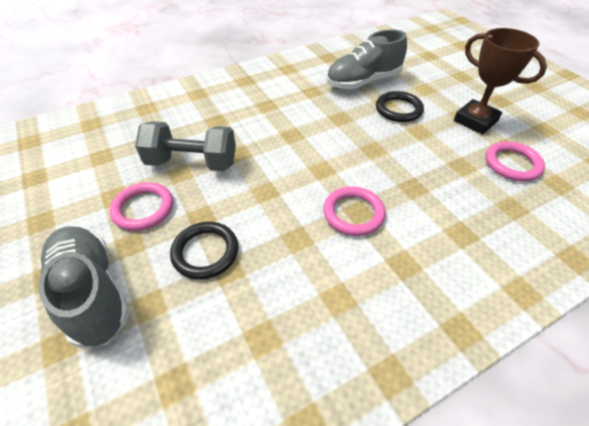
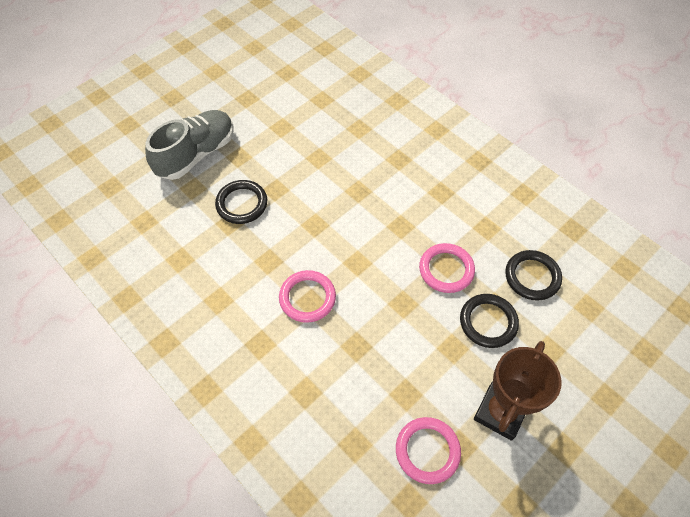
camera: 75 degrees right, 10 degrees up
(143, 209) = (273, 150): pink ring -> pink ring (446, 270)
(192, 163) = (334, 161): grey dumbbell -> none
(363, 82) = (532, 277): grey shoe -> black ring

